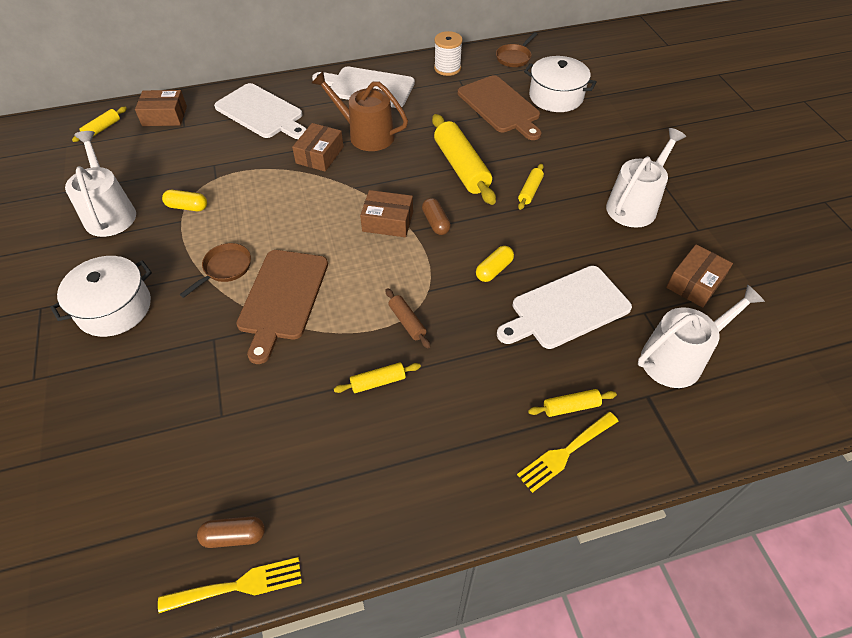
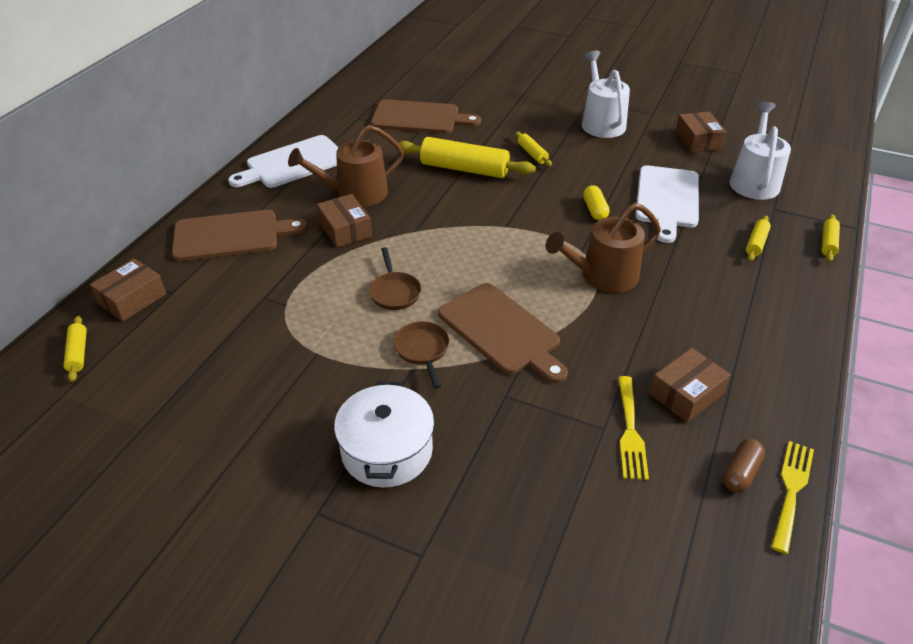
camera: 50 degrees left, 10 degrees down
(109, 213) = (234, 400): white watering can -> none
(187, 207) = (303, 340): yellow capsule -> none
(261, 112) = (231, 235): white cutting board -> brown cutting board
(378, 382) = (651, 320): yellow rolling pin -> yellow rolling pin (828, 243)
(387, 221) = (480, 233): brown box -> brown box (686, 394)
(407, 322) = (603, 276): brown rolling pin -> brown watering can
(436, 222) = (511, 211): brown capsule -> none
(447, 68) = (333, 116): white spool -> none
(514, 57) = (371, 83): brown pan -> brown pan (394, 292)
(556, 96) = (445, 91): white pot -> none
(565, 453) = (793, 266): yellow fork -> yellow fork (630, 431)

